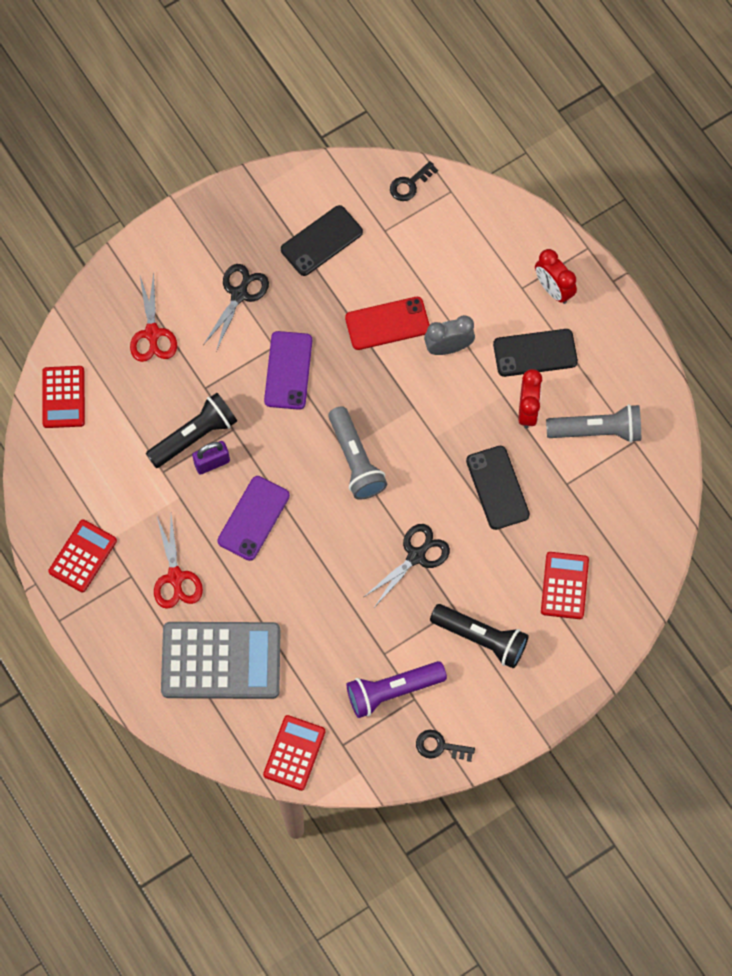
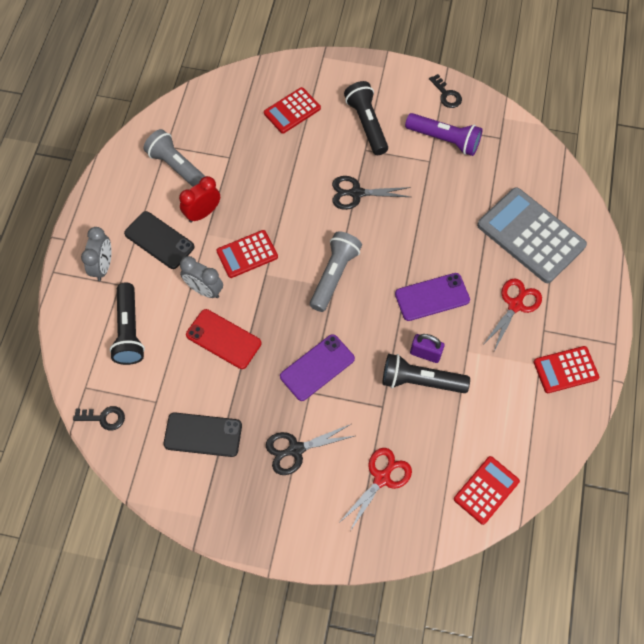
camera: 135 degrees left, 5 degrees down
(294, 753) = (532, 155): red calculator -> red calculator (247, 254)
(469, 261) = (129, 331): none -> black flashlight
(497, 487) = (269, 188): black phone -> none
(553, 289) = (103, 266): red clock -> grey clock

